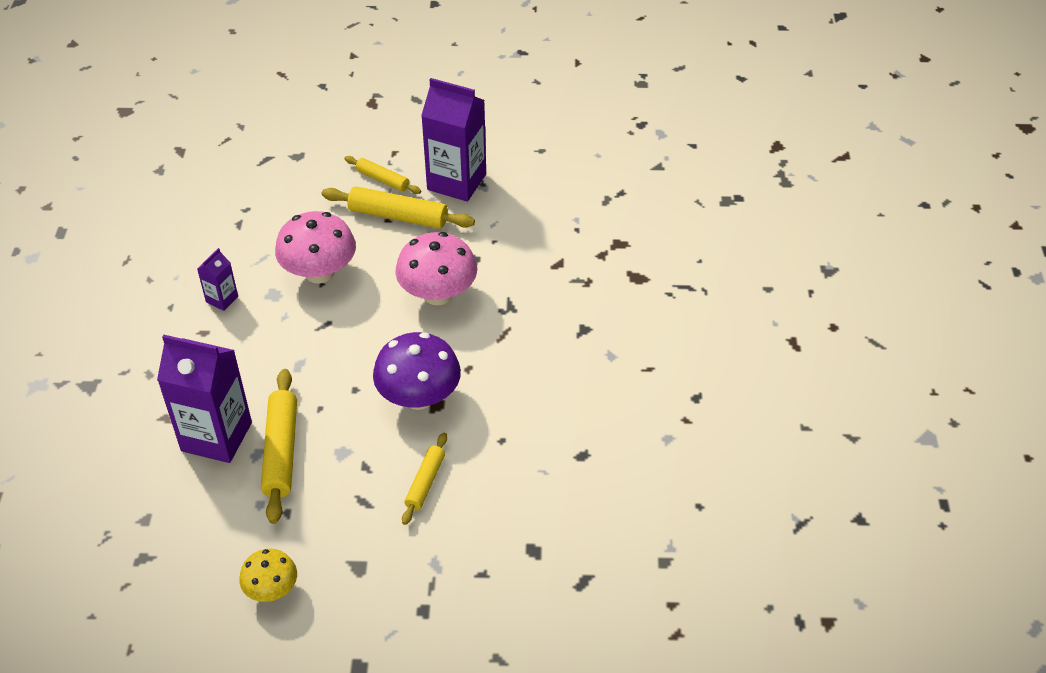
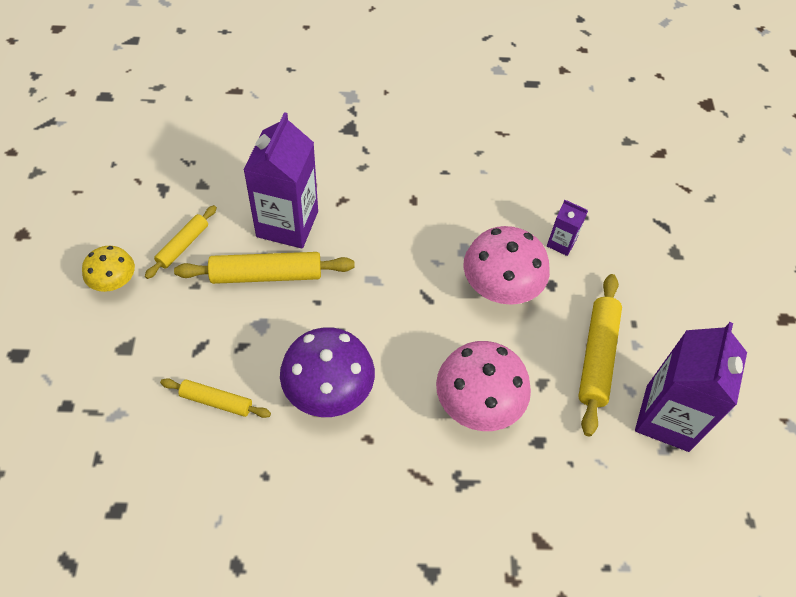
camera: 85 degrees right, 10 degrees up
(222, 299) = (457, 209): purple carton -> purple carton (561, 243)
(382, 180) = (654, 338): yellow rolling pin -> yellow rolling pin (183, 245)

